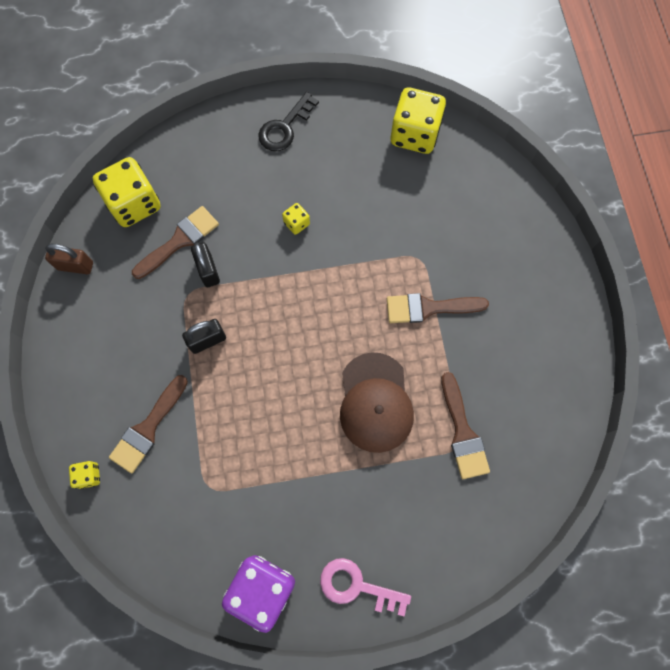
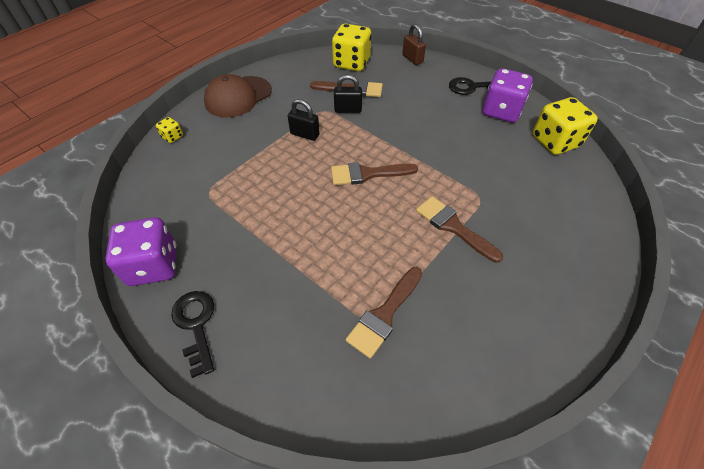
camera: 50 degrees right, 20 degrees down
(75, 266) = (292, 64): brown padlock -> brown padlock (412, 59)
(148, 428) = (224, 143): brown brush -> brown brush (367, 174)
(208, 271) = (348, 109): black padlock -> black padlock turned 60 degrees clockwise
(296, 223) = (423, 126): yellow dice -> none
(340, 137) = (501, 111): none -> purple dice
(357, 586) = (196, 325): pink key -> black key
(375, 403) = (350, 241): brown cap -> brown cap (238, 97)

